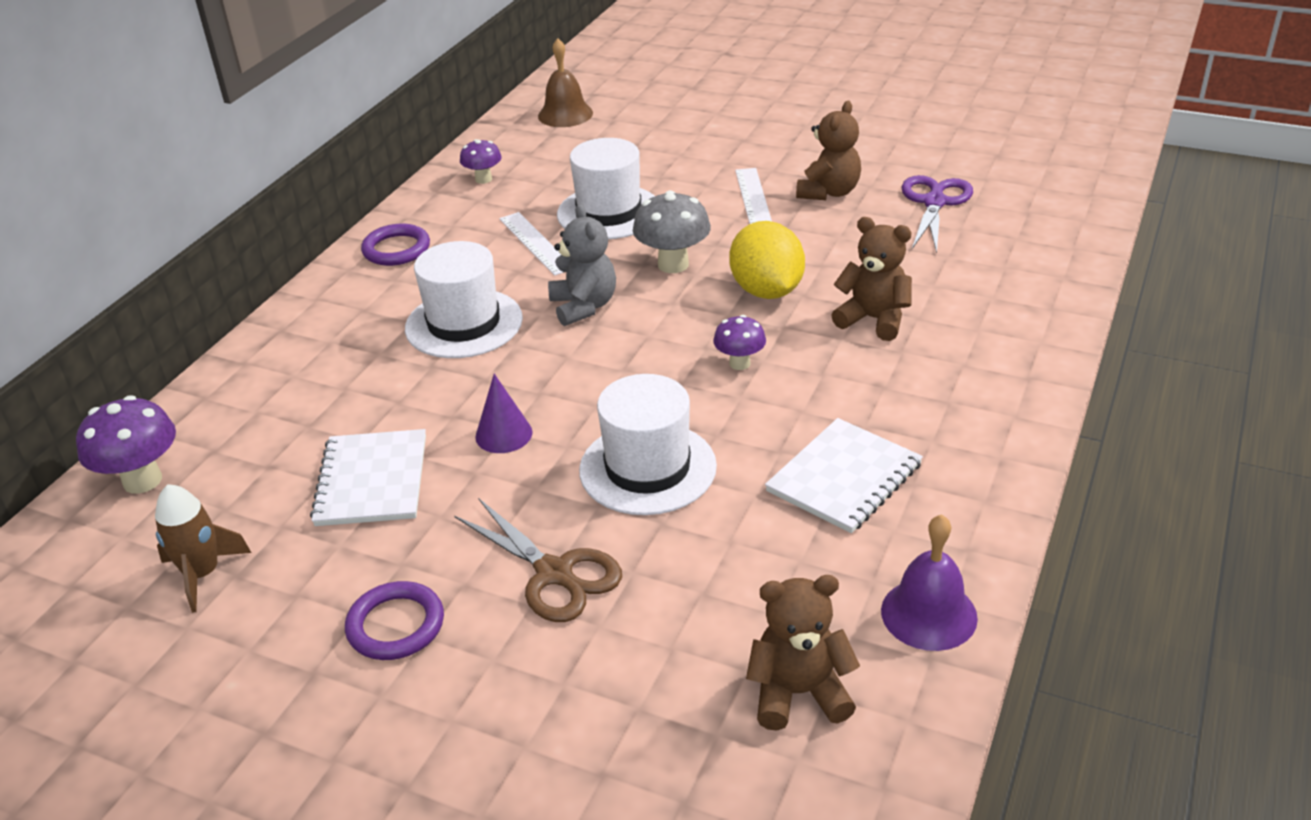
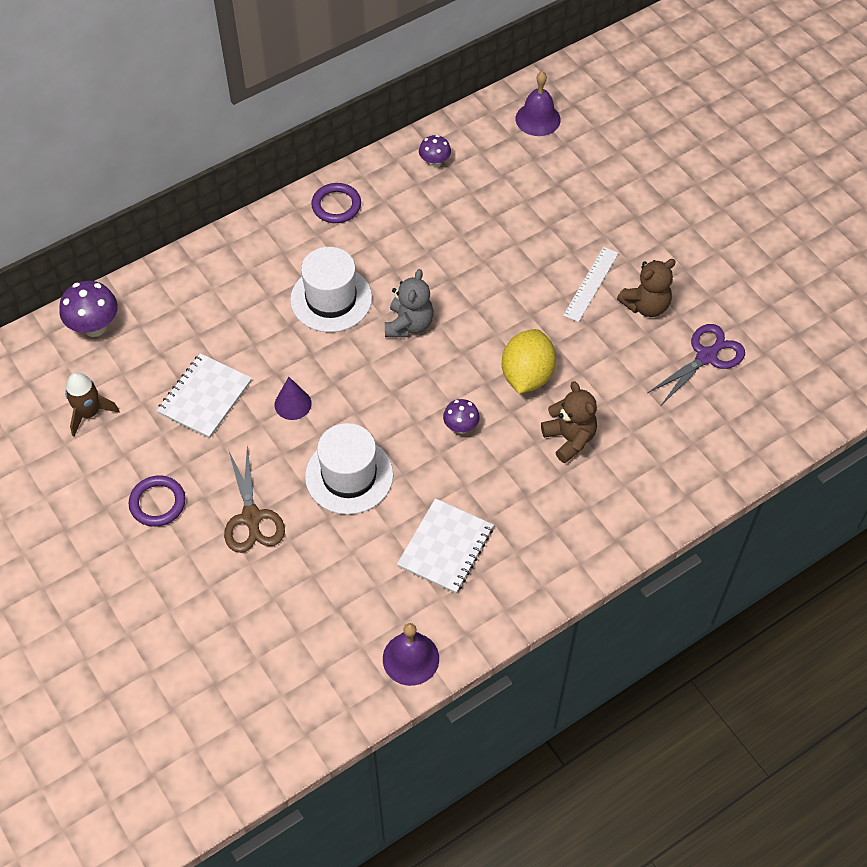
camera: 30 degrees right, 20 degrees up
(536, 243) = (422, 248): white ruler -> none
(565, 114) = (538, 119): brown bell -> purple bell
(609, 212) = (489, 243): white hat -> none
(673, 264) = (490, 318): grey mushroom -> none
(799, 693) = (310, 662): brown teddy bear -> none
(844, 478) = (445, 547): white notebook -> white notebook turned 45 degrees counterclockwise

